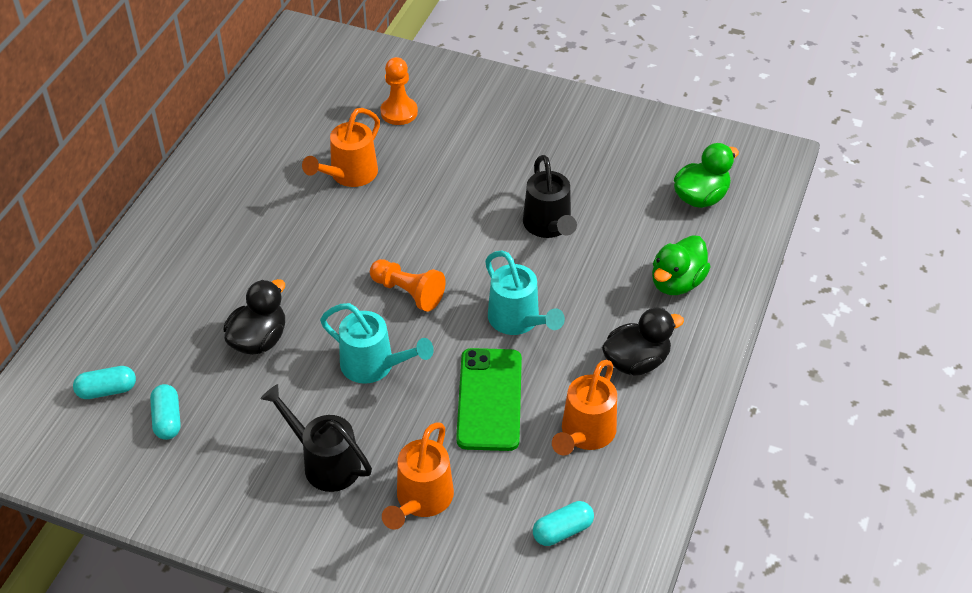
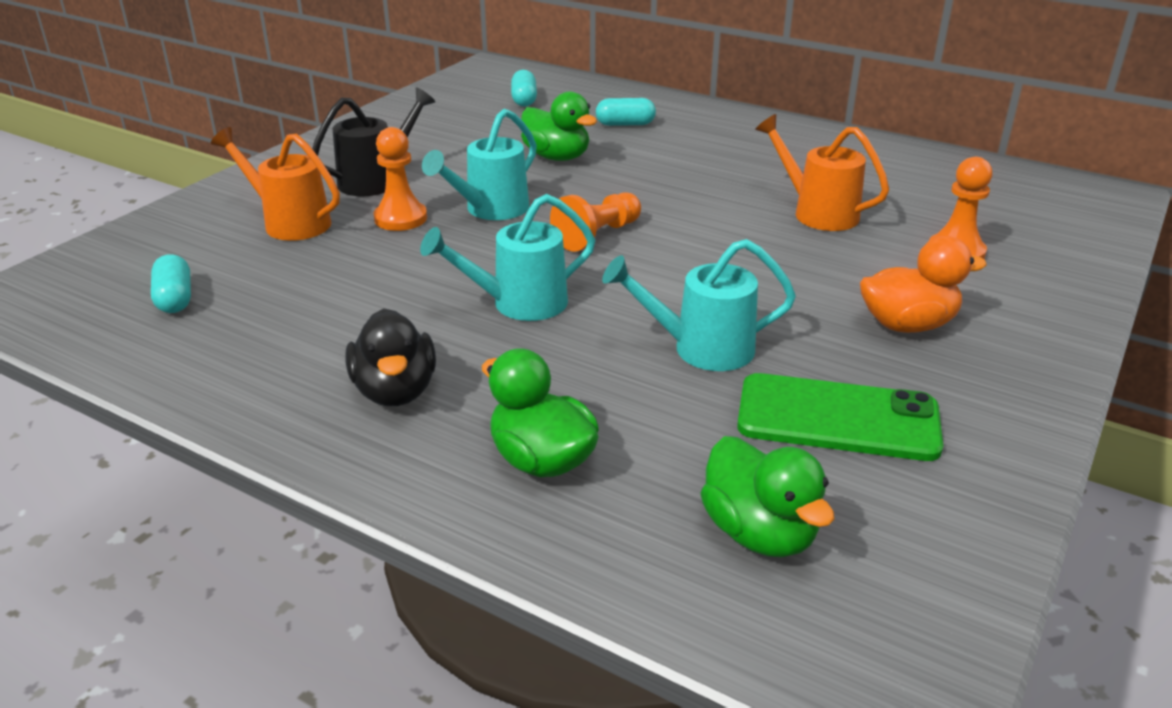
camera: 100 degrees right, 15 degrees down
(167, 419) = (476, 120): turquoise capsule -> turquoise capsule (625, 124)
(259, 340) = (557, 157): black duck -> green duck
(400, 423) = (400, 218): none -> orange pawn
(489, 399) = (399, 272): green phone -> green phone (838, 418)
(497, 139) = (907, 325): none -> orange duck
(549, 226) = (701, 349): black watering can -> turquoise watering can
(585, 434) = (299, 331): orange watering can -> none

